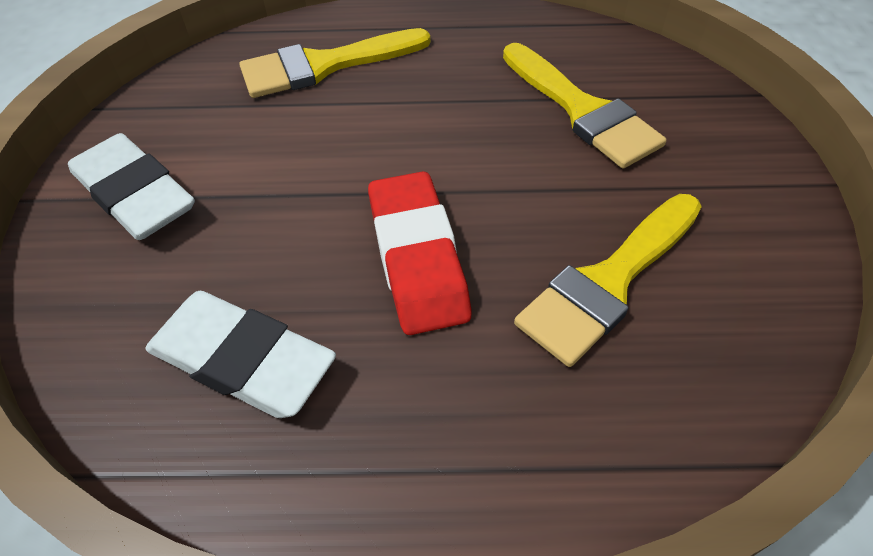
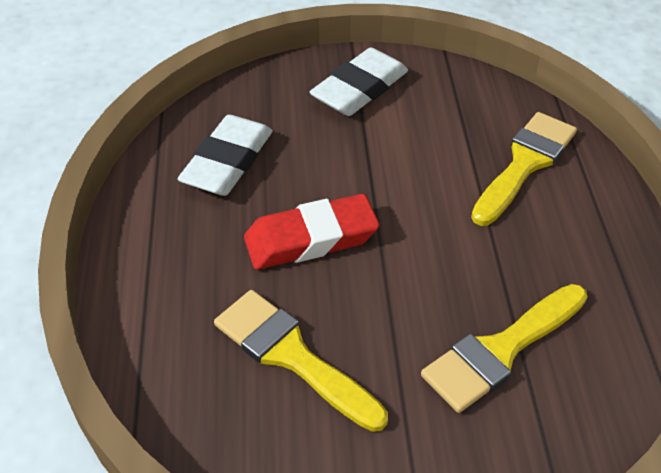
camera: 85 degrees right, 5 degrees down
(325, 65) = (524, 164): yellow brush -> yellow brush turned 60 degrees clockwise

